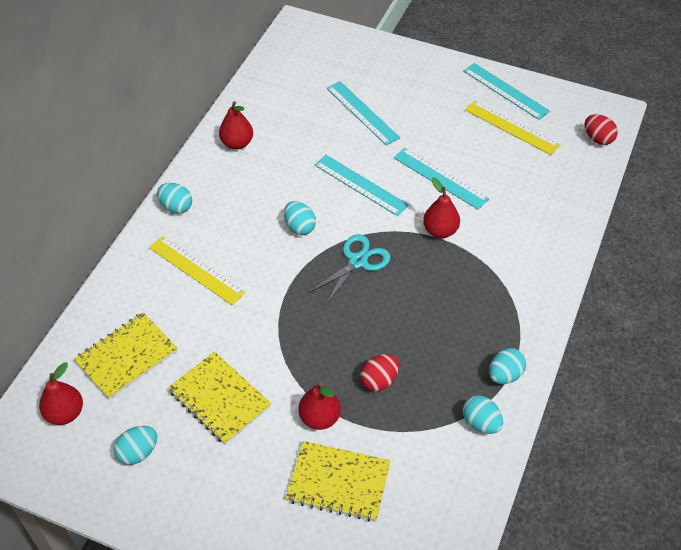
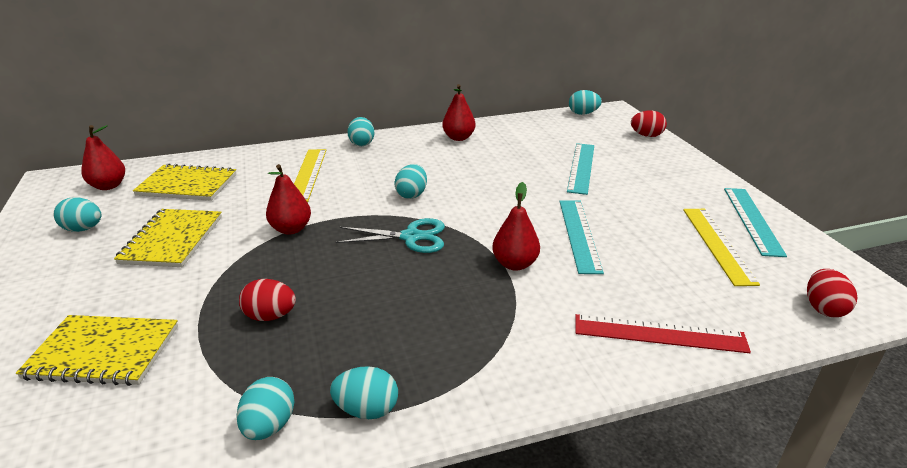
camera: 50 degrees right, 20 degrees down
(282, 45) = (583, 113): none -> turquoise egg
(319, 418) = (188, 301): red pear -> red pear (291, 229)
(338, 482) = (103, 352): yellow notebook -> yellow notebook turned 60 degrees counterclockwise
(357, 43) = (646, 135): none -> red egg
(360, 185) = (502, 200): turquoise ruler -> none
(556, 217) = (659, 333): none -> red ruler

